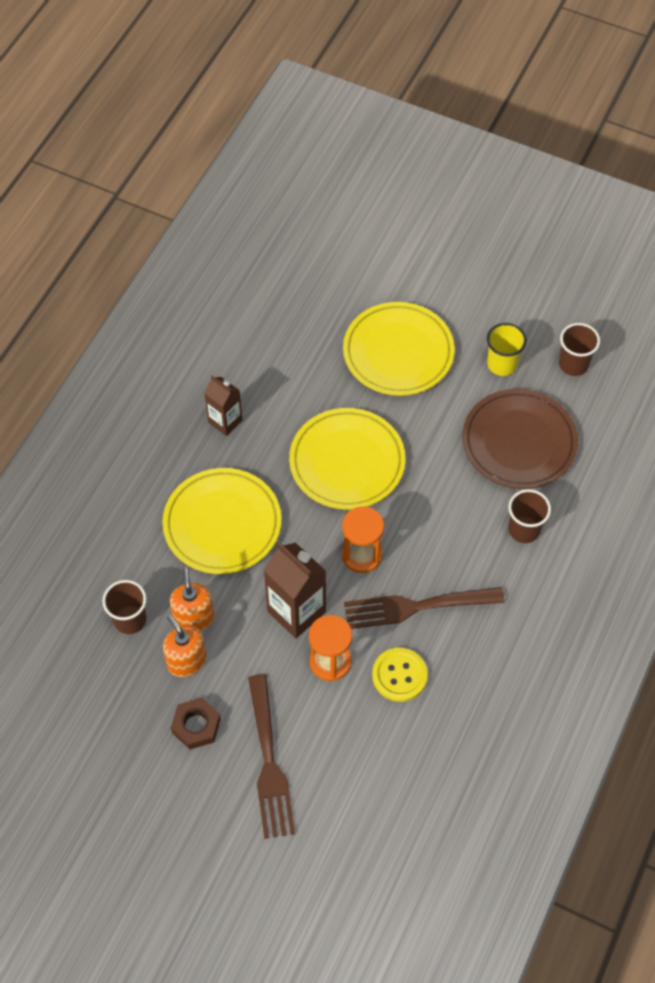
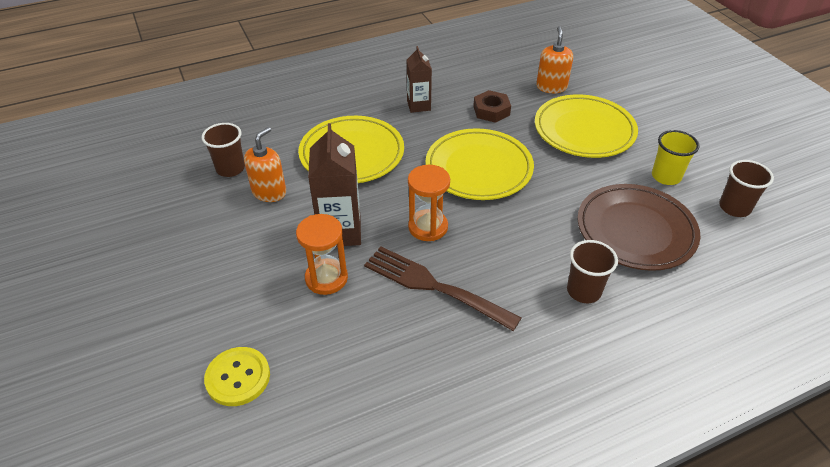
camera: 40 degrees right, 15 degrees down
(186, 661) = (233, 212): orange soap dispenser -> orange soap dispenser (551, 87)
(196, 726) = (188, 254): brown nut -> brown nut (491, 111)
(268, 761) = (203, 312): brown fork -> none
(399, 675) = (368, 324): yellow button -> yellow button (238, 377)

